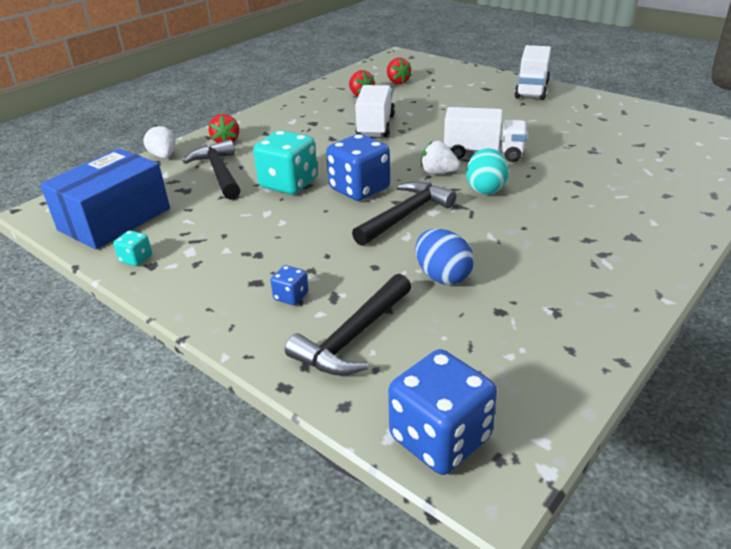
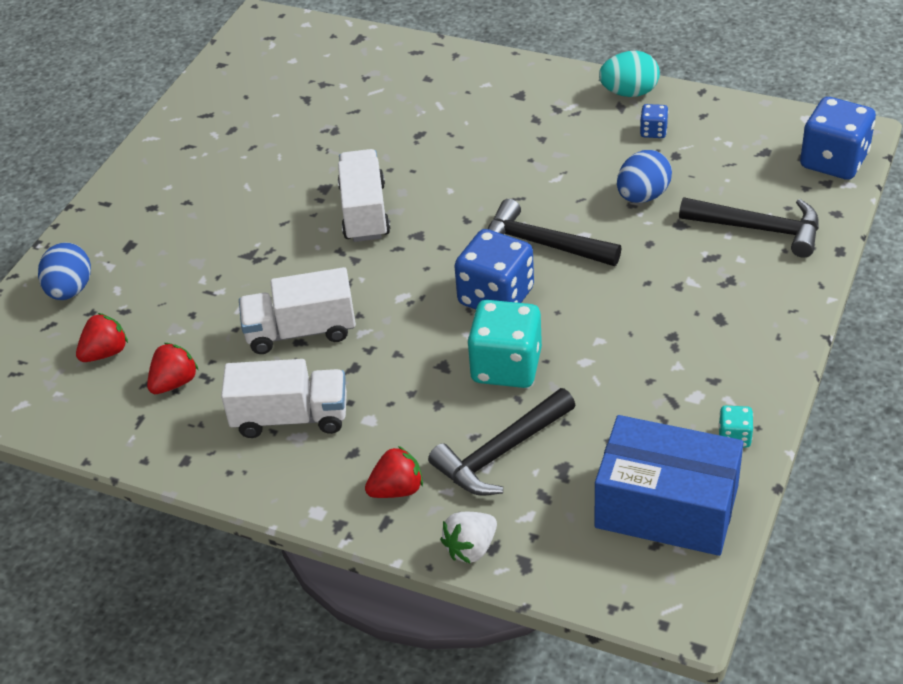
camera: 105 degrees left, 10 degrees up
(291, 296) = (727, 285): blue dice -> blue dice (653, 131)
(438, 173) = (430, 240): white strawberry -> none
(454, 75) = (70, 290): none -> blue egg
(485, 189) = (458, 196): turquoise egg -> turquoise egg (629, 92)
(531, 90) = (133, 199): white truck -> white truck (290, 417)

